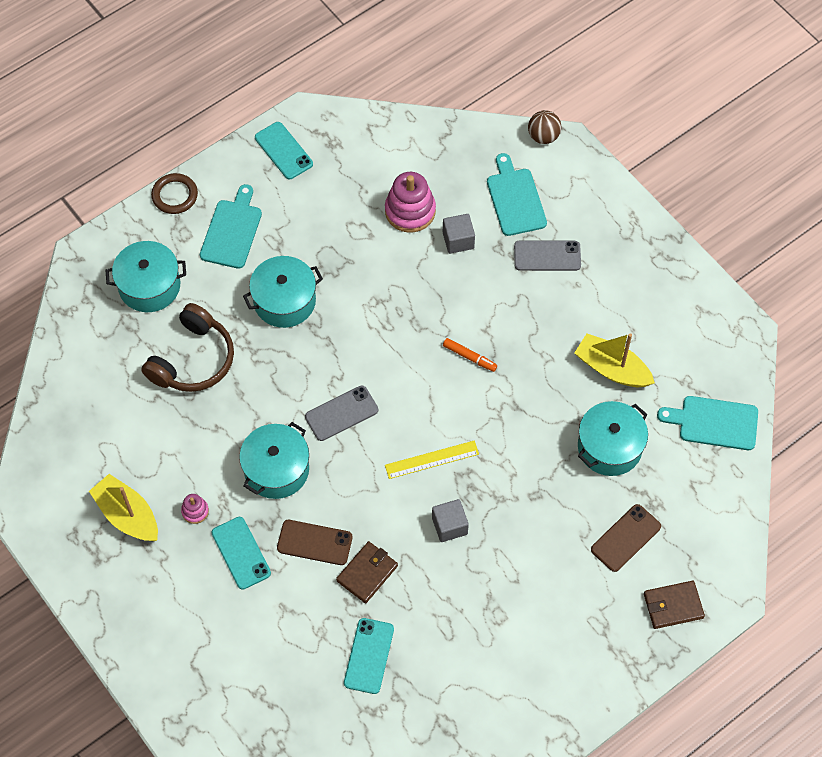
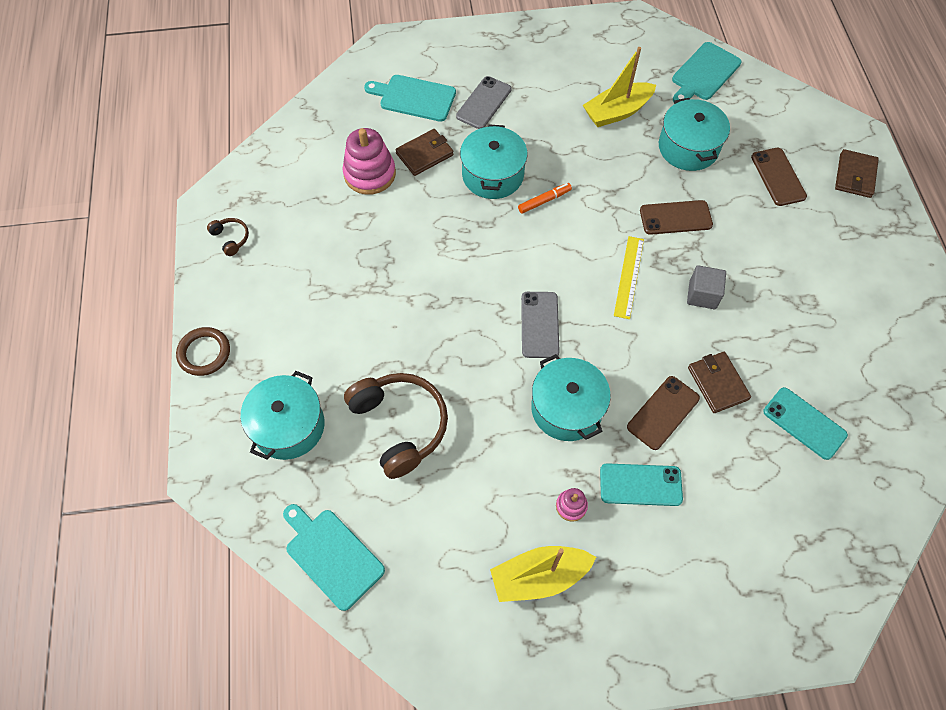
camera: 60 degrees left, 0 degrees up
(232, 231) = (282, 322): turquoise cutting board -> turquoise cutting board (332, 555)
(283, 151) = (231, 238): turquoise phone -> brown headphones
(284, 301) = (390, 314): turquoise pot -> turquoise pot (493, 175)
(458, 240) = (424, 154): grey cube -> brown wallet
(520, 470) = (675, 218): none -> brown phone
(543, 136) = (370, 52): brown ball -> none

